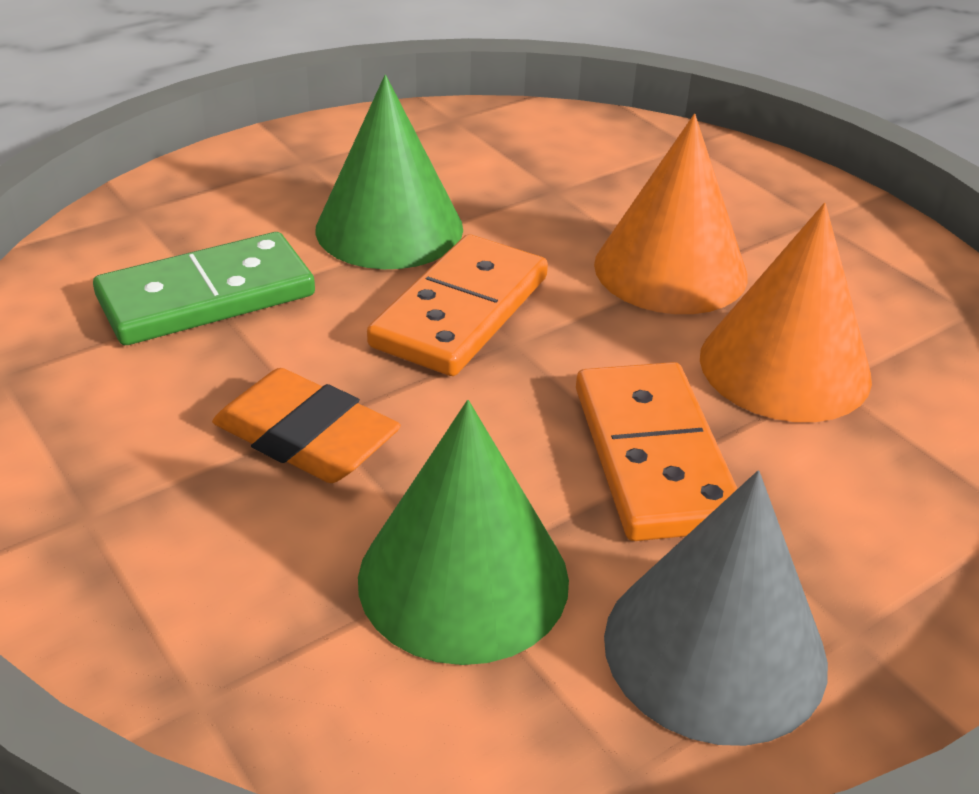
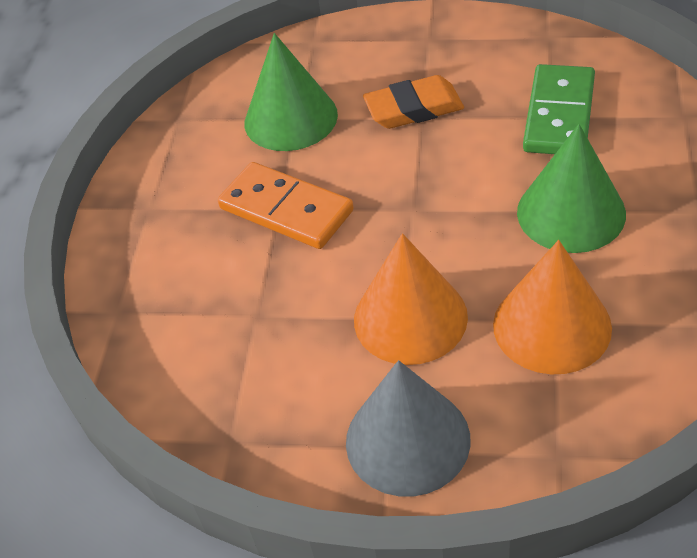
camera: 140 degrees right, 10 degrees up
(460, 311) = (457, 201): orange domino -> none
(715, 649) = (188, 165): grey cone -> grey cone (407, 440)
(785, 366) = (285, 304): orange cone -> orange cone (552, 326)

